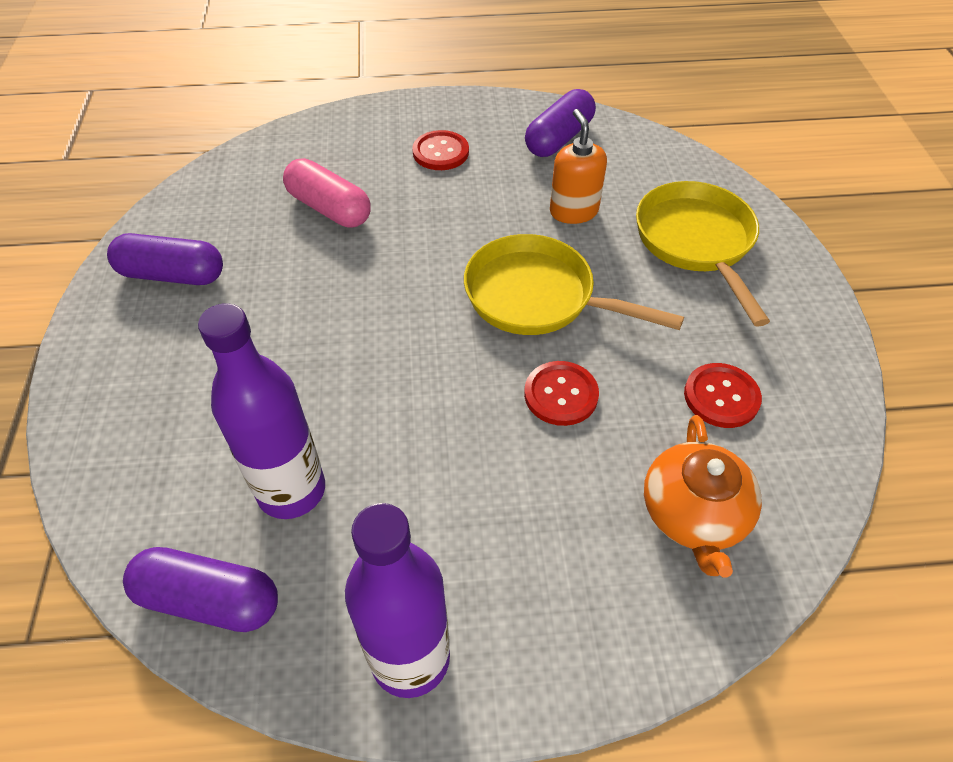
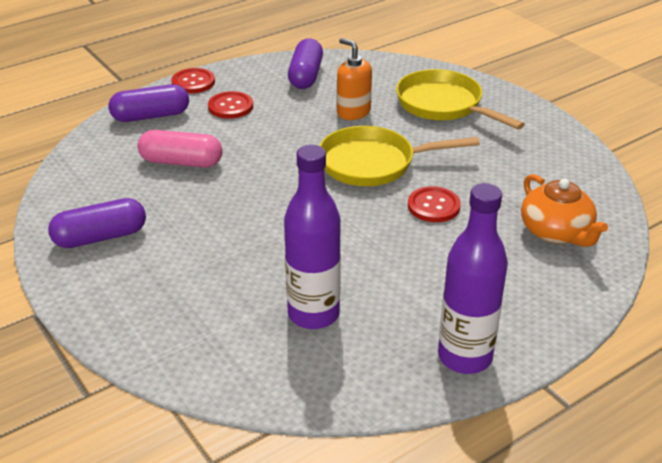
camera: 30 degrees left, 15 degrees down
(209, 600) = (316, 385): purple capsule -> purple capsule (151, 116)
(721, 397) = (524, 174): red button -> red button (193, 82)

